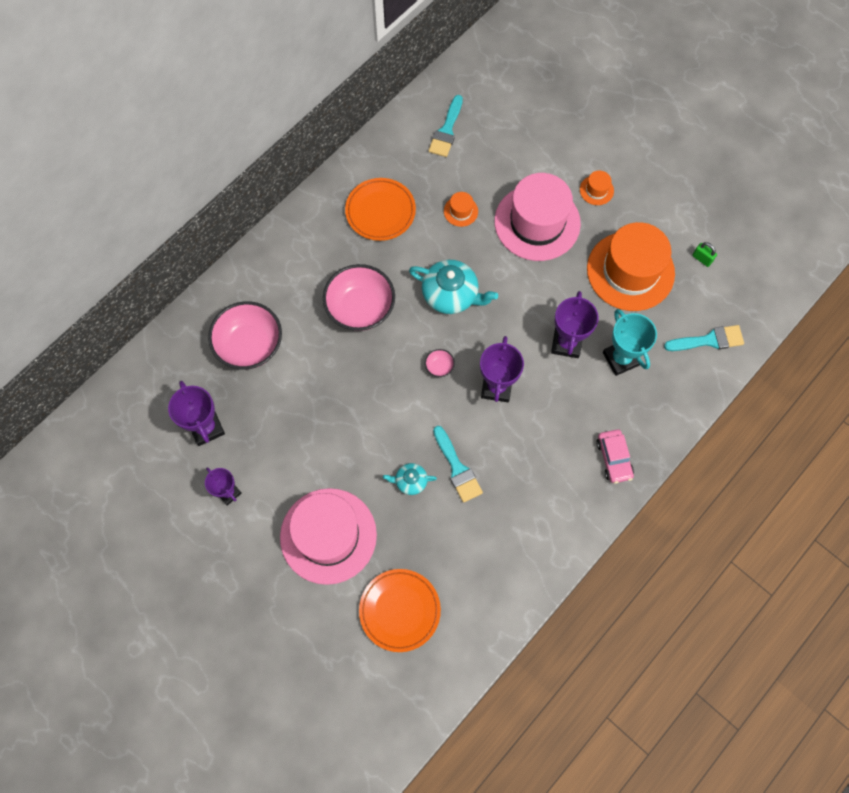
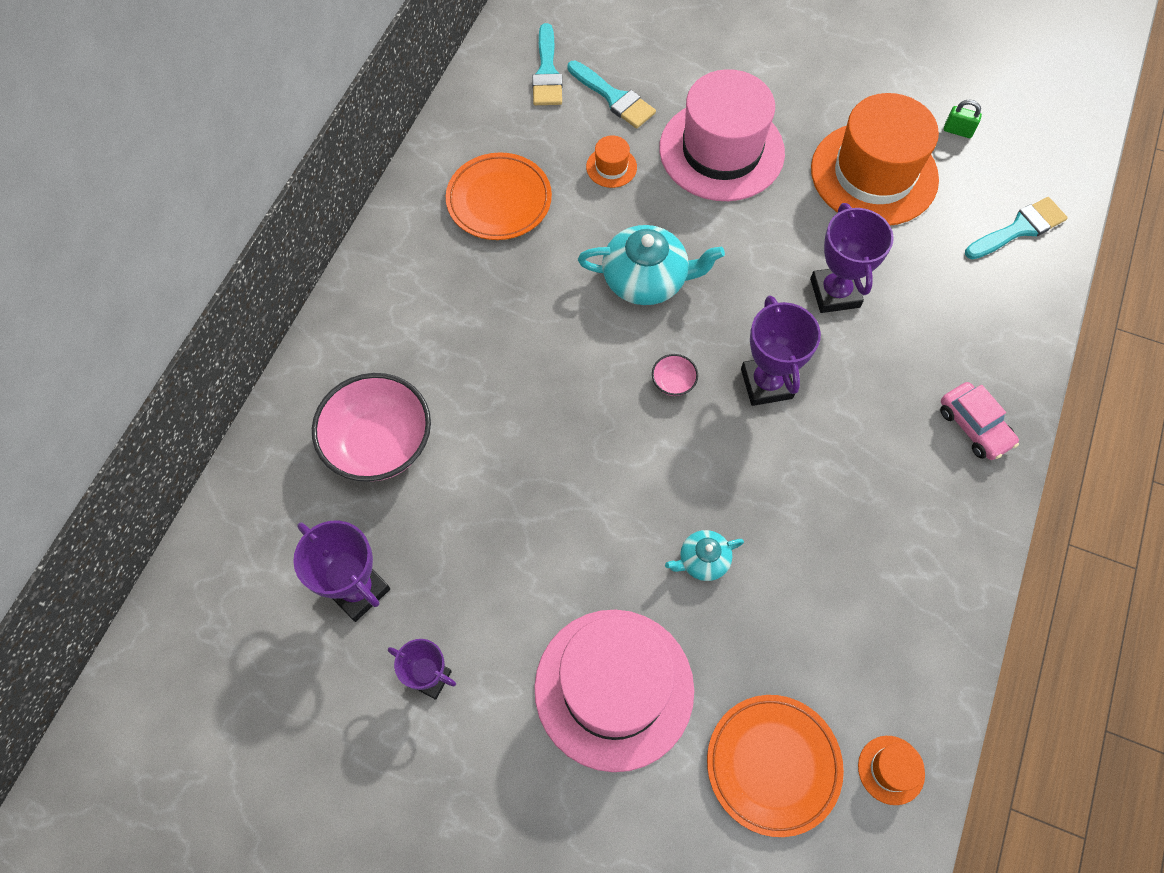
camera: 20 degrees left, 5 degrees down
(360, 308) = (525, 338): pink bowl -> none
(457, 468) = (762, 517): turquoise brush -> turquoise brush (613, 97)
(596, 190) = (781, 88): orange hat -> orange hat (891, 770)
(621, 359) = (917, 289): turquoise trophy -> none

